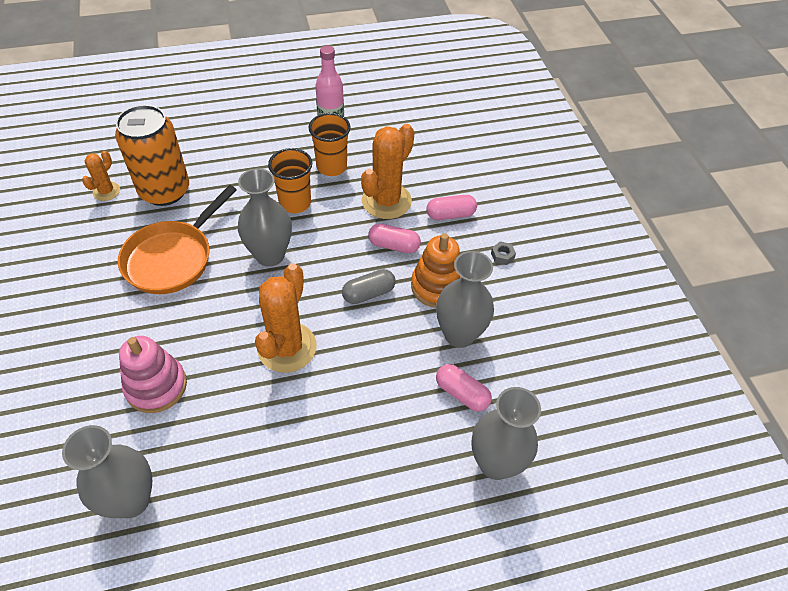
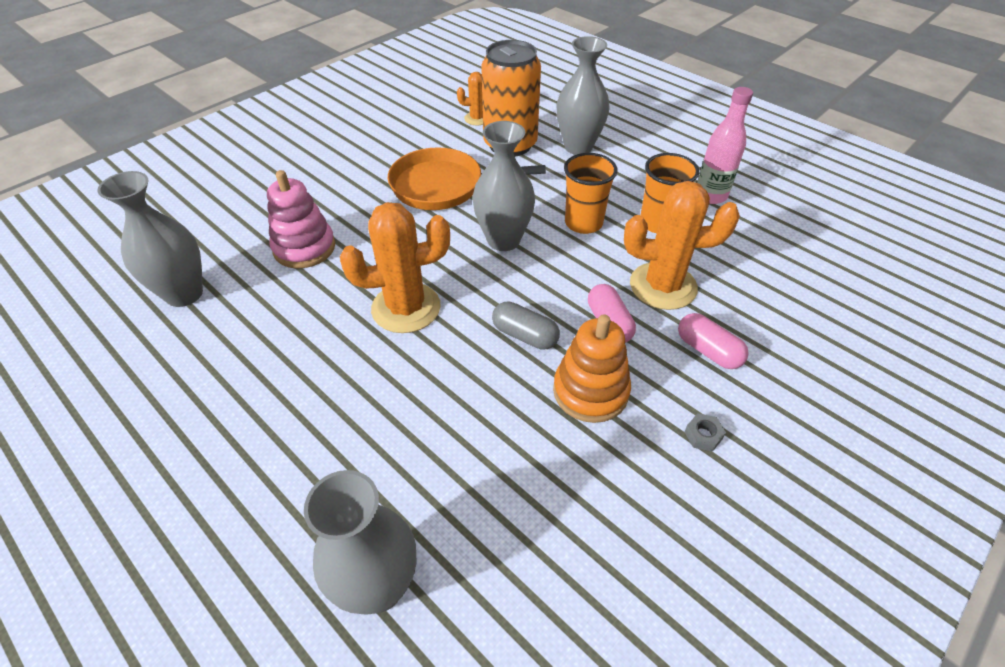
camera: 60 degrees right, 5 degrees down
(459, 334) = (540, 448): grey vase -> grey vase (578, 147)
(461, 393) = (457, 494): pink capsule -> none

